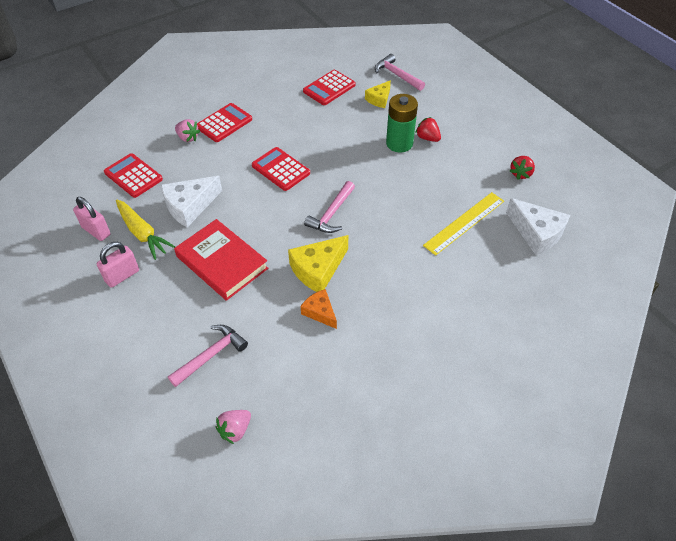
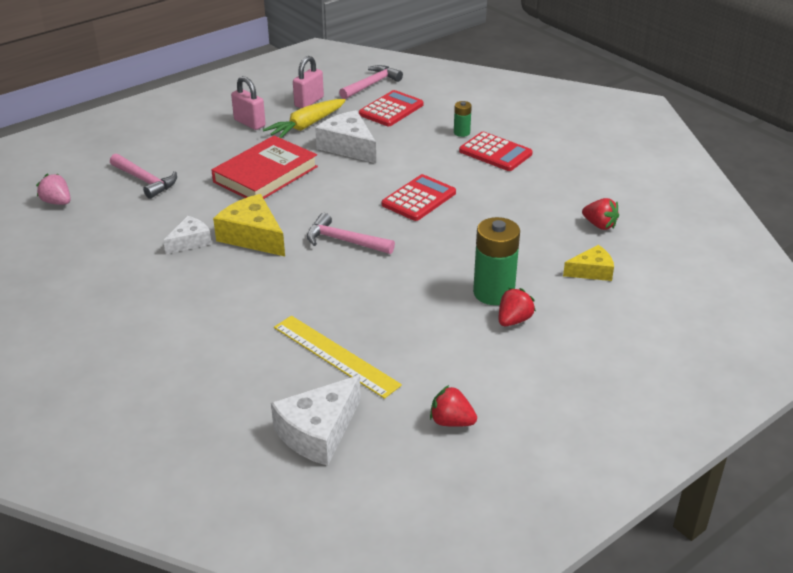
camera: 85 degrees right, 15 degrees down
(188, 138) = (461, 132): pink strawberry -> green battery
(320, 312) = (190, 241): orange cheese -> white cheese
(329, 88) = (599, 225): red calculator -> red strawberry
(379, 99) = (591, 271): yellow cheese -> yellow cheese turned 135 degrees clockwise
(397, 75) = (661, 287): pink hammer -> pink hammer (371, 84)

